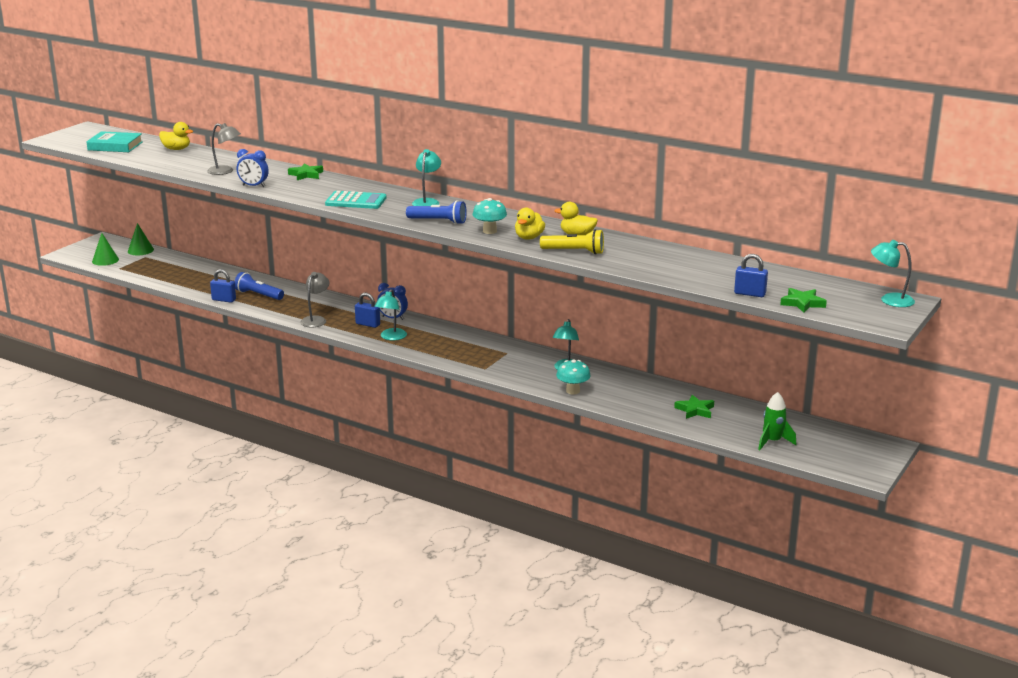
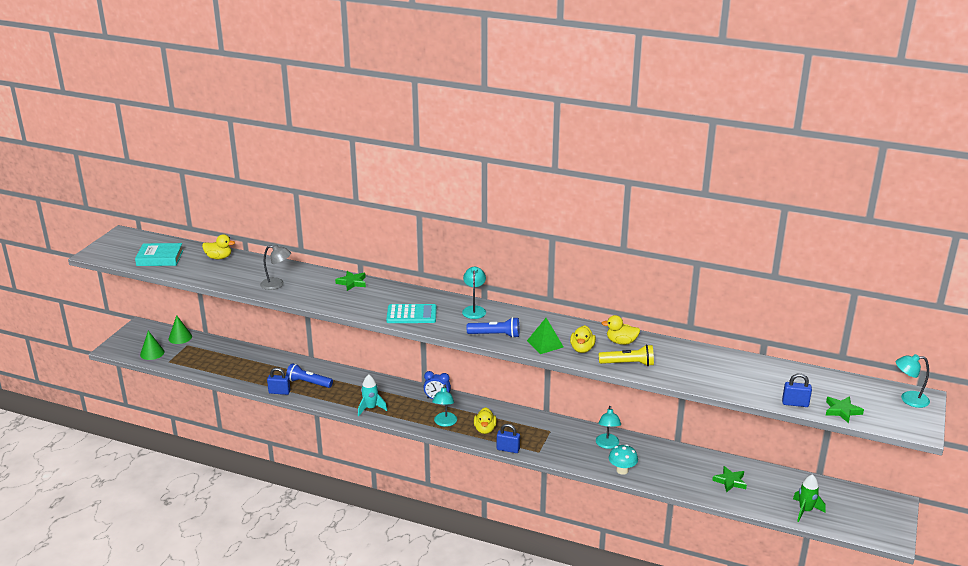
camera: 10 degrees left, 5 degrees up
(253, 186) = (311, 302): blue clock -> none
(316, 320) = (370, 408): grey lamp -> turquoise rocket
(368, 324) = (418, 409): blue padlock -> blue padlock (508, 449)
(433, 346) = (485, 429): none -> yellow duck
(489, 231) = (545, 344): turquoise mushroom -> green pyramid

